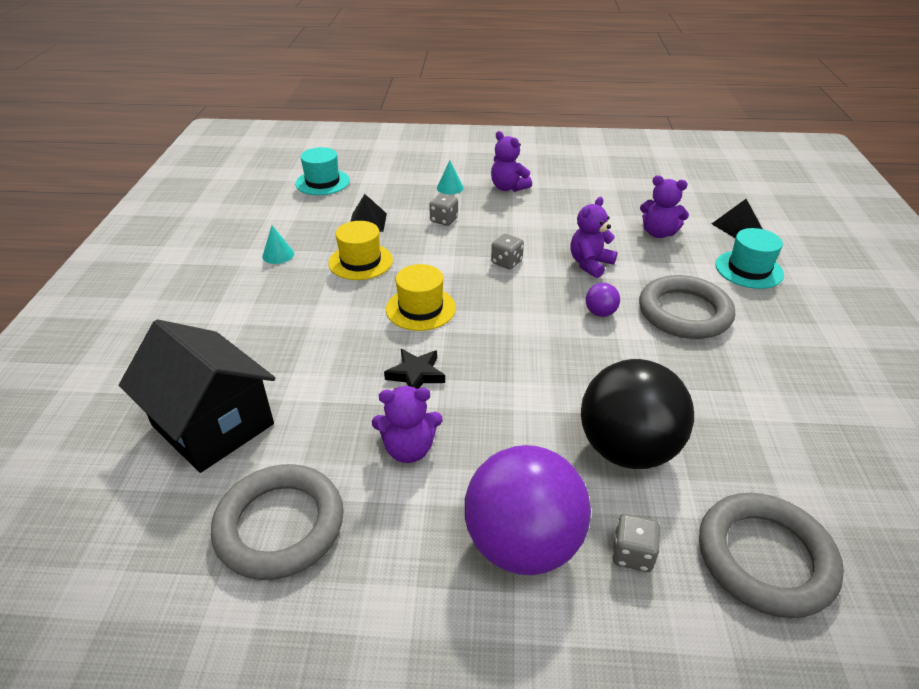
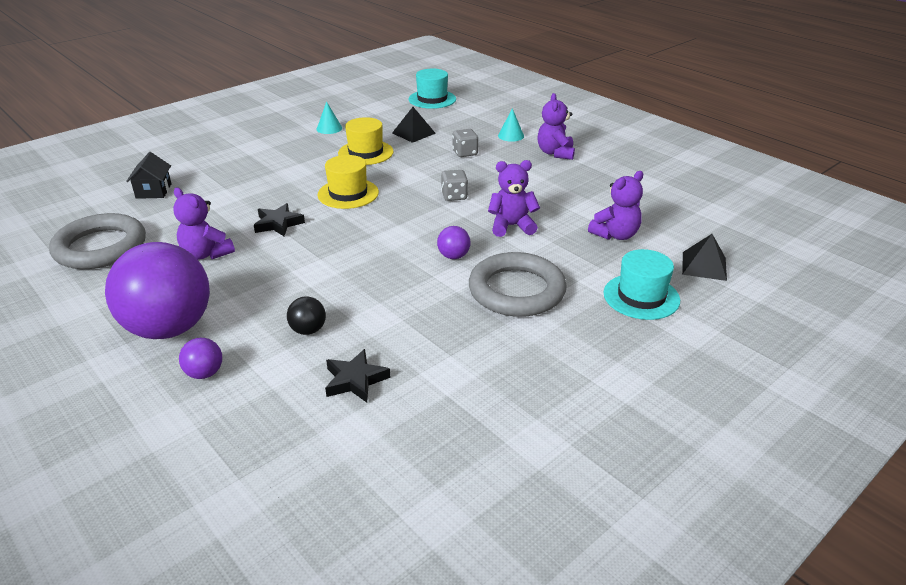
camera: 45 degrees right, 5 degrees down
(213, 424) = (153, 191): black house -> black house, size x0.46
(627, 449) = (308, 330): black ball -> black ball, size x0.40
(632, 554) = (204, 373): grey dice -> purple ball
(658, 233) = (615, 235): purple teddy bear -> purple teddy bear turned 105 degrees counterclockwise
(731, 460) = (355, 380): none -> black star
(765, 558) = (263, 433): grey ring -> none

